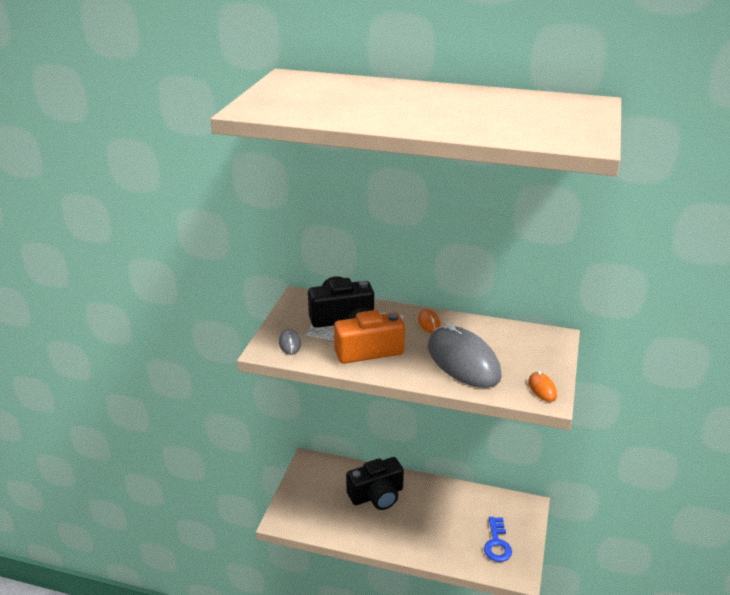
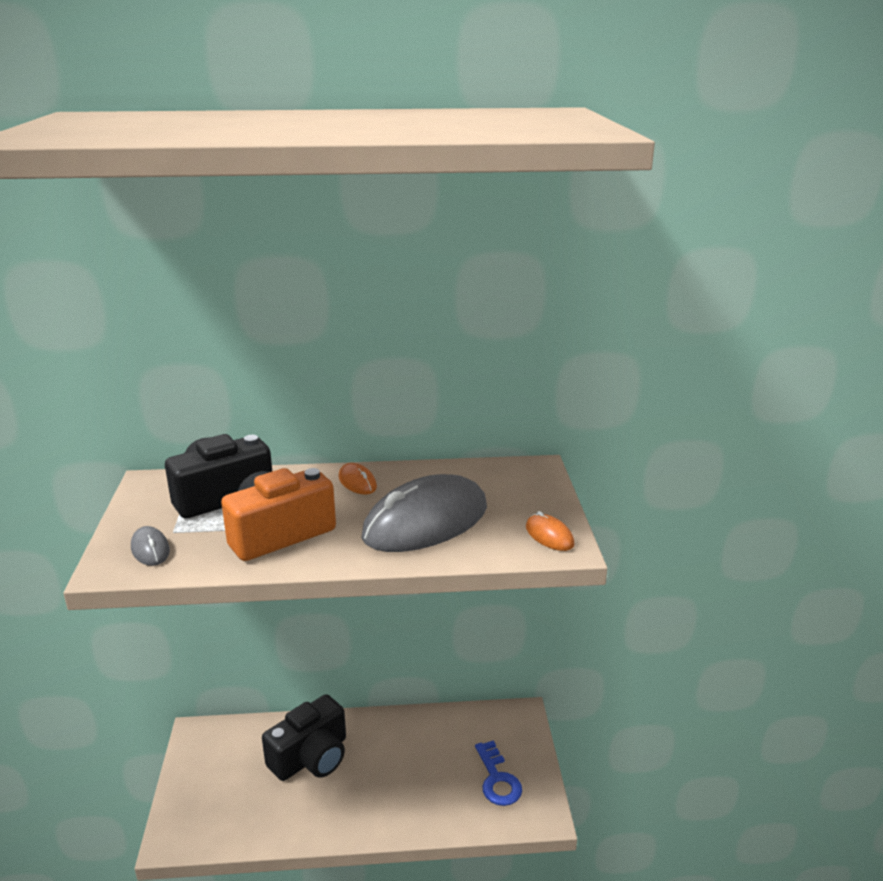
camera: 20 degrees left, 5 degrees down
(463, 361) = (426, 522): grey mouse -> grey mouse turned 75 degrees counterclockwise

